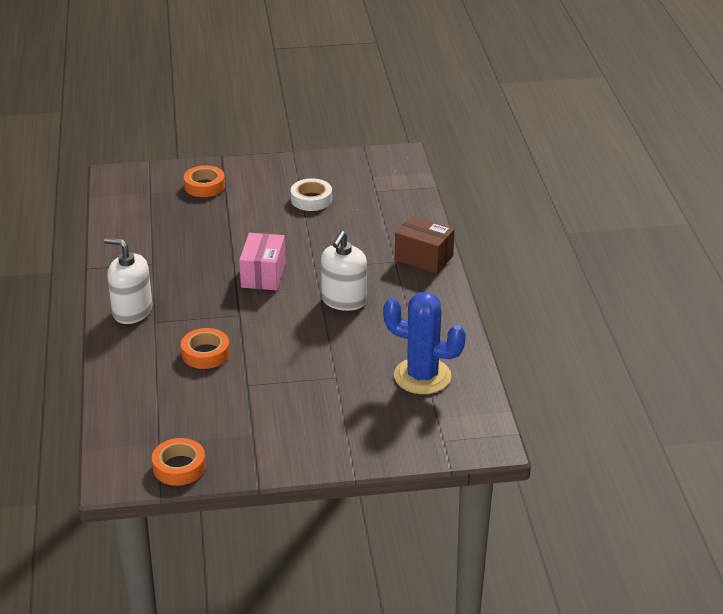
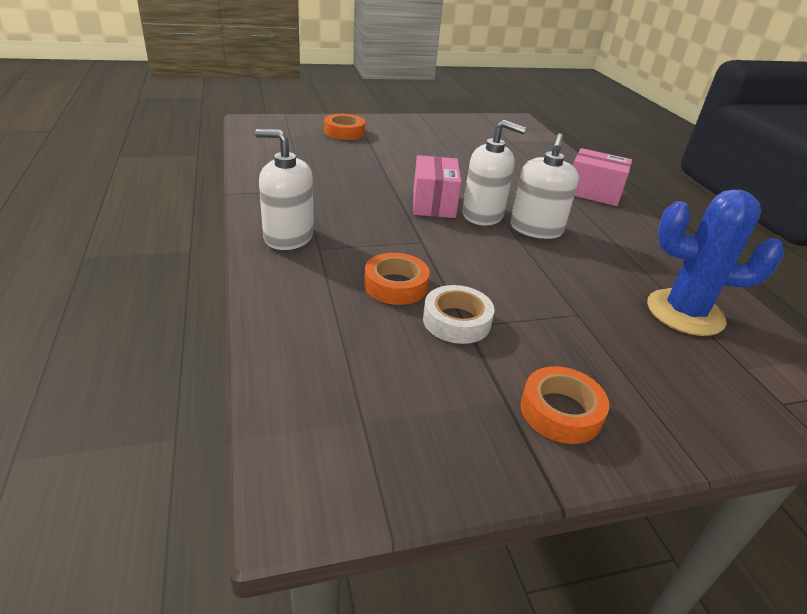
camera: 10 degrees left, 0 degrees up
(179, 467) = (410, 468): orange tape -> orange tape (560, 411)
(303, 286) = (483, 215): none -> white soap dispenser
(311, 199) = (453, 145): white tape -> white tape (456, 321)
(423, 258) = (593, 193): brown box -> pink box

